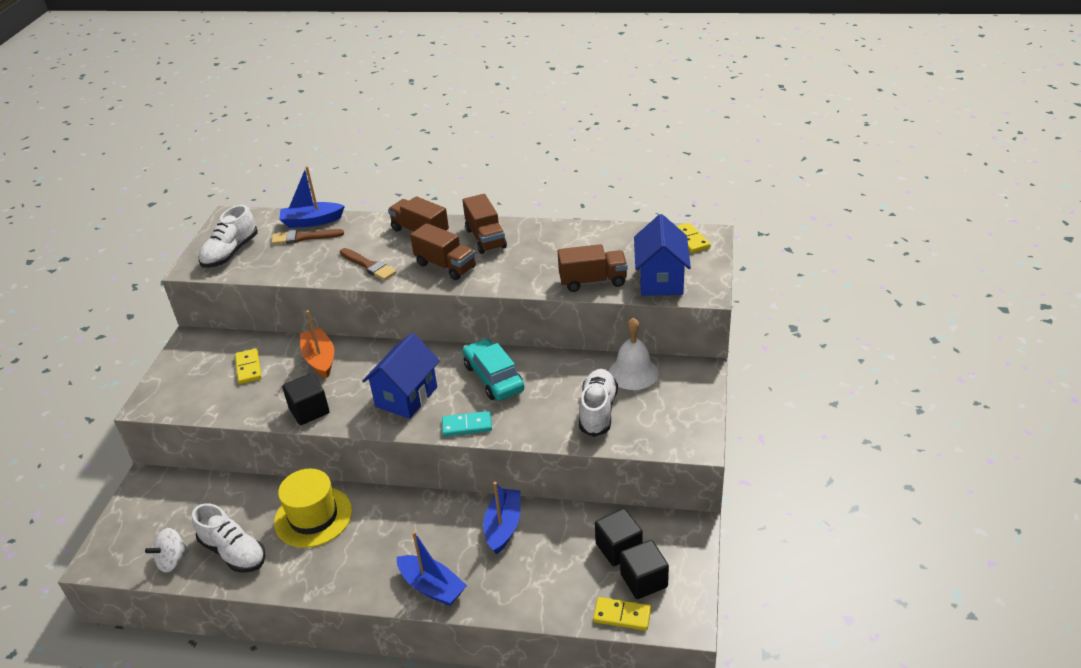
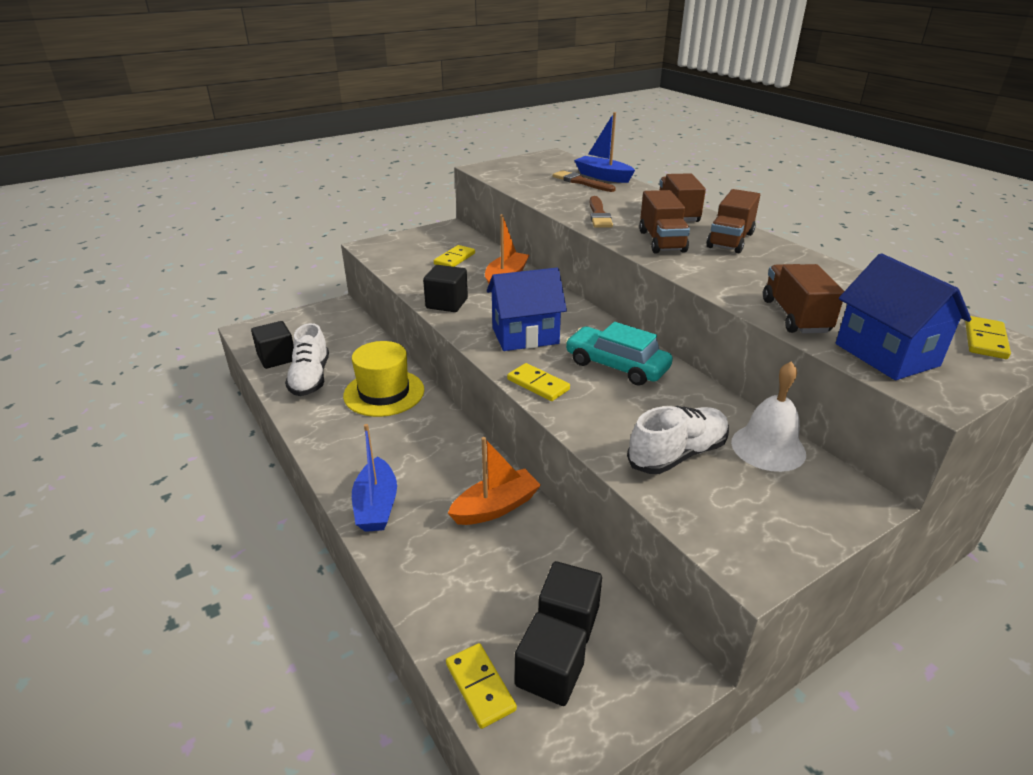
camera: 45 degrees right, 5 degrees down
(172, 560) = (277, 358): white spinning top -> black cube
(230, 253) = (518, 170): white shoe -> none
(467, 425) = (538, 384): turquoise domino -> yellow domino
(493, 377) = (616, 365): turquoise car -> turquoise car turned 75 degrees counterclockwise
(503, 526) = (495, 507): blue boat -> orange boat
(593, 281) = (795, 316): brown truck -> brown truck turned 135 degrees counterclockwise
(661, 280) = (886, 355): blue house -> blue house turned 75 degrees counterclockwise

